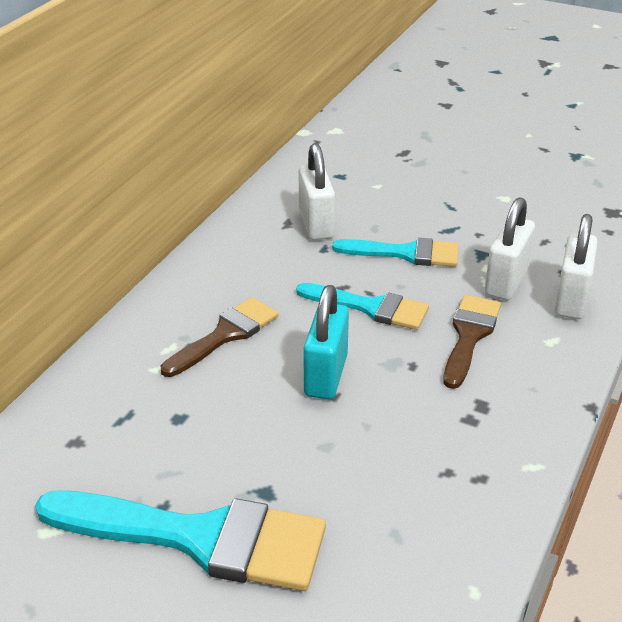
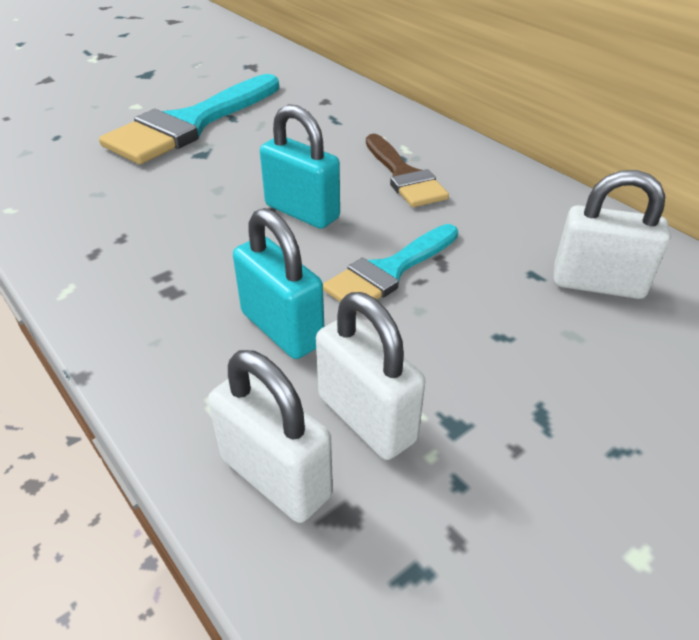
camera: 115 degrees right, 5 degrees up
(406, 253) = (491, 341): turquoise brush -> none
(469, 335) = (282, 329): brown brush -> turquoise padlock

